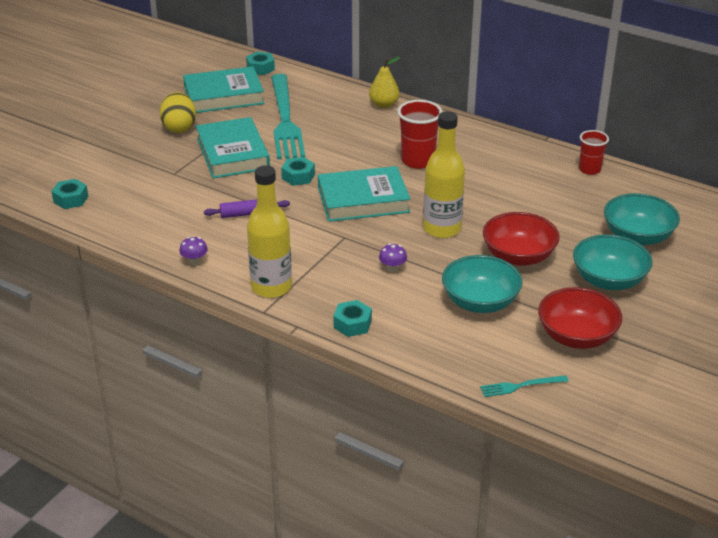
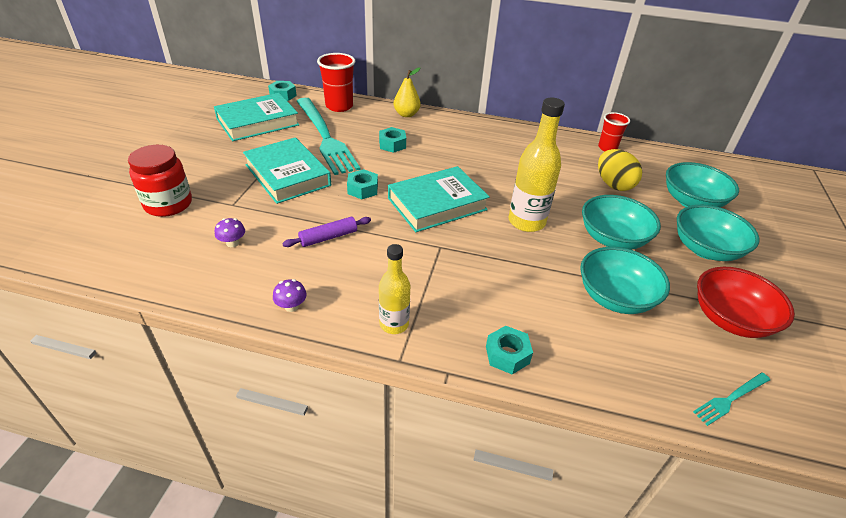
camera: 20 degrees left, 5 degrees up
(71, 199) = (119, 252): turquoise nut -> turquoise nut (392, 144)
(119, 165) = (168, 204): none -> red jar
(179, 127) = (223, 156): yellow egg -> yellow egg (613, 185)
(271, 287) = (394, 324): yellow bottle -> yellow bottle, size x0.63
(392, 268) = (507, 274): purple mushroom -> purple mushroom (232, 243)
(418, 161) = (464, 159): red cup -> red cup (339, 106)
(518, 256) = (612, 239): red bowl -> turquoise bowl

